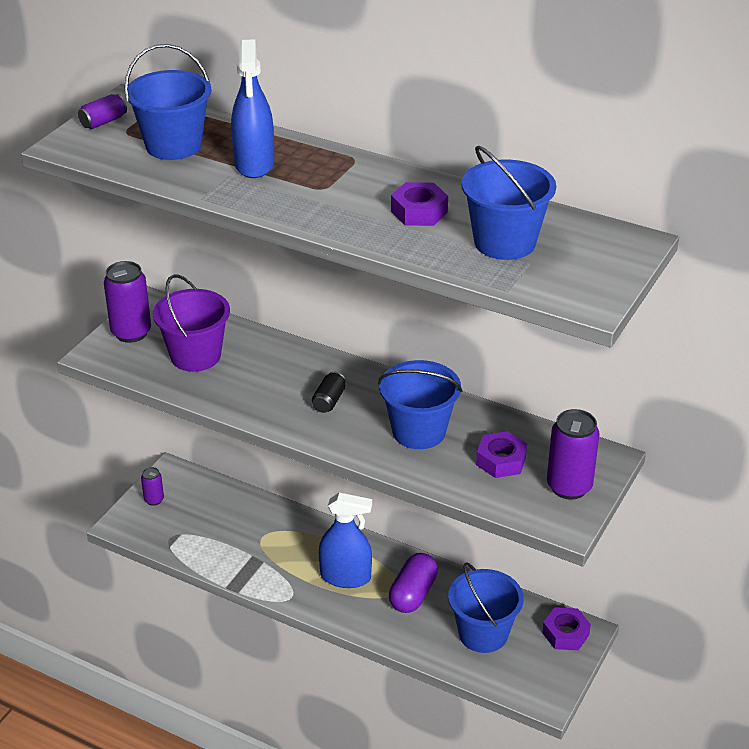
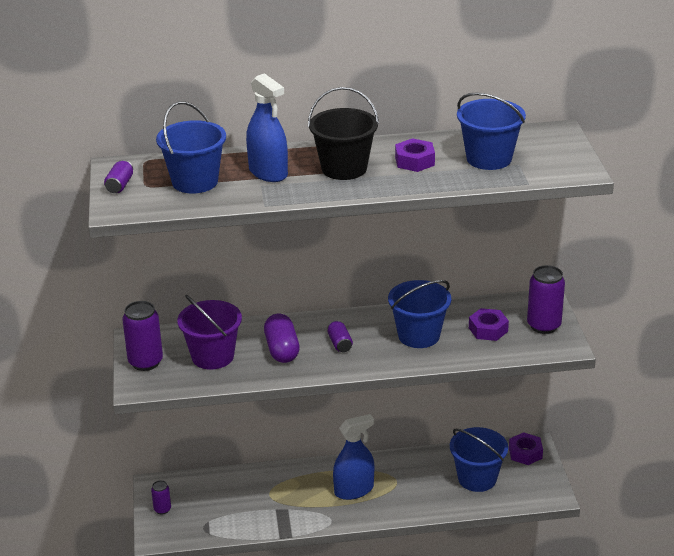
camera: 35 degrees left, 5 degrees down
(329, 401) = (340, 343): black can -> purple can
(334, 190) = (344, 168): none -> black bucket
(413, 594) = (409, 478): purple capsule -> purple capsule (282, 350)

